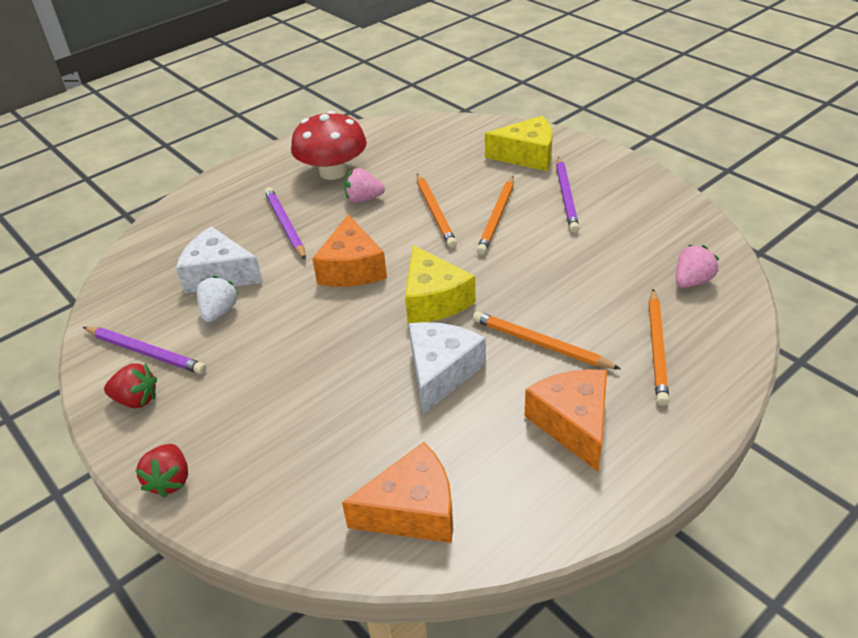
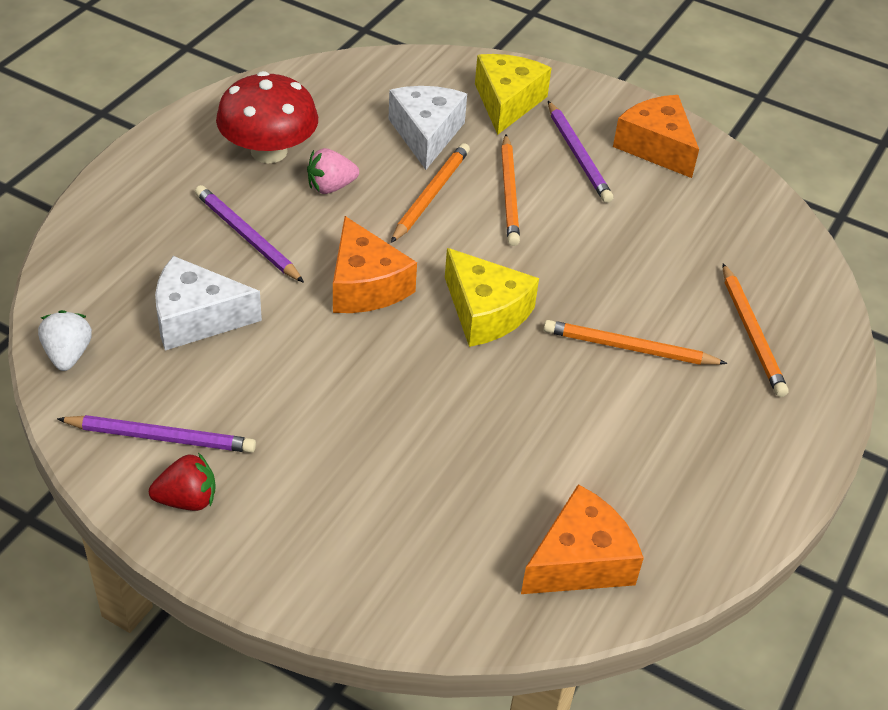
camera: 25 degrees left, 5 degrees up
(170, 481) = (290, 586): red strawberry -> none
(219, 312) = (227, 369): white strawberry -> white strawberry (68, 354)
(435, 212) = (431, 195): orange pencil -> orange pencil turned 120 degrees counterclockwise
(441, 372) = (536, 400): white cheese -> white cheese (426, 134)
(527, 155) = (507, 102): yellow cheese -> yellow cheese turned 60 degrees counterclockwise
(573, 424) = (701, 433): orange cheese -> orange cheese (656, 147)
(692, 281) = (757, 247): pink strawberry -> none

